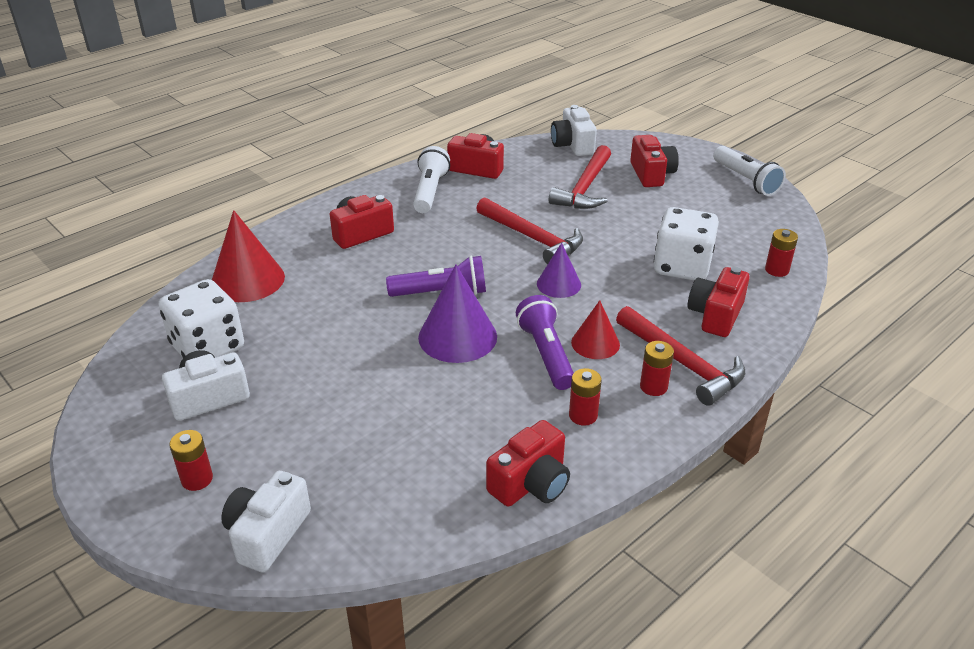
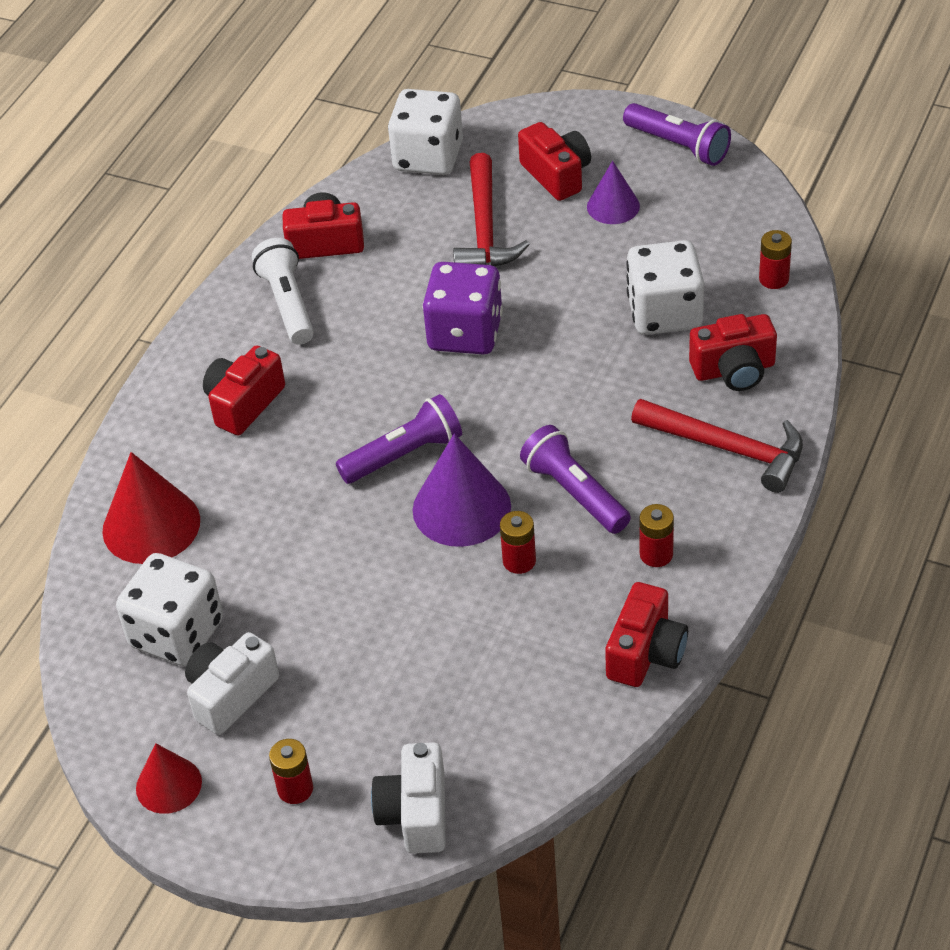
camera: 20 degrees left, 10 degrees up
(532, 238) = (465, 333): red hammer -> purple dice
(558, 284) = (535, 391): purple cone -> purple cone (613, 206)
(573, 145) = (428, 157): white camera -> white dice
(595, 343) = (621, 458): red cone -> red cone (168, 785)
(653, 387) = (711, 490): red battery -> red battery (519, 561)
(715, 315) = (734, 370): red camera -> red camera turned 105 degrees counterclockwise
(746, 180) = (678, 146): white flashlight -> purple flashlight

